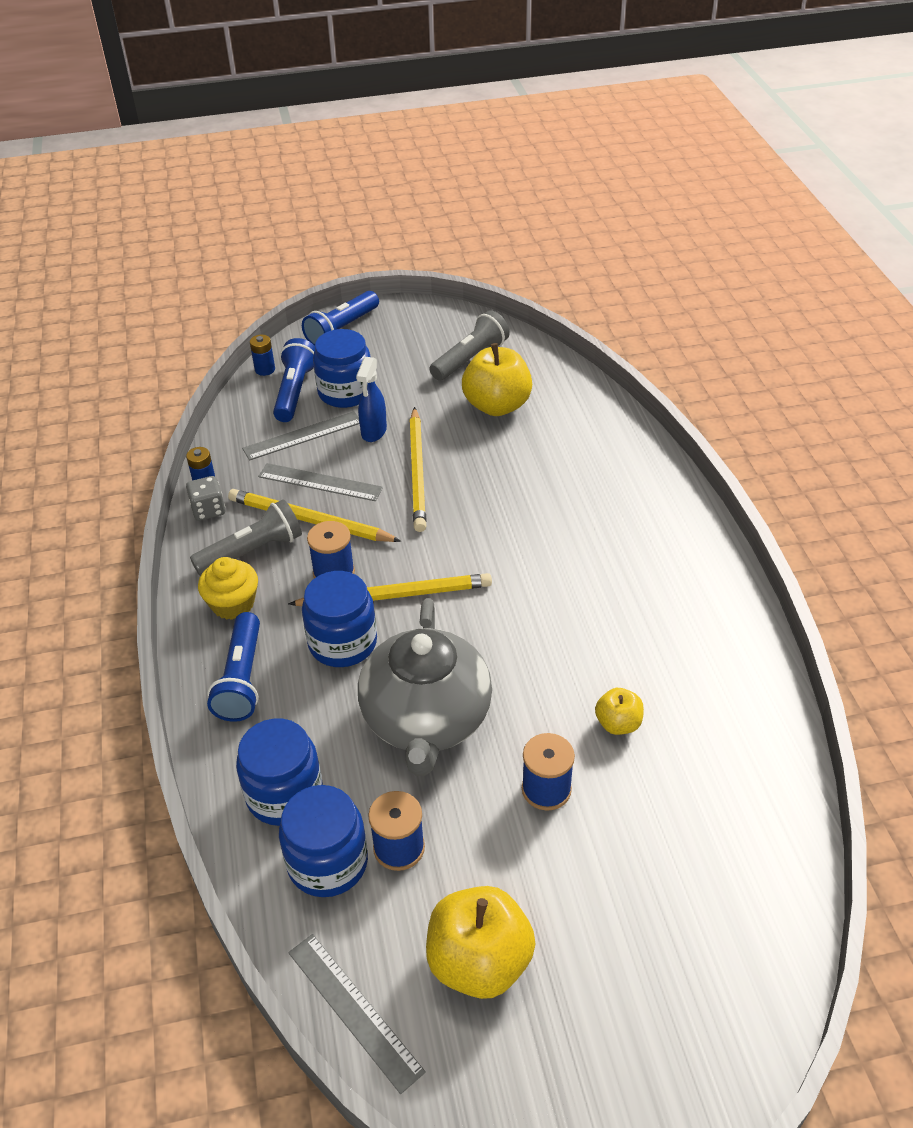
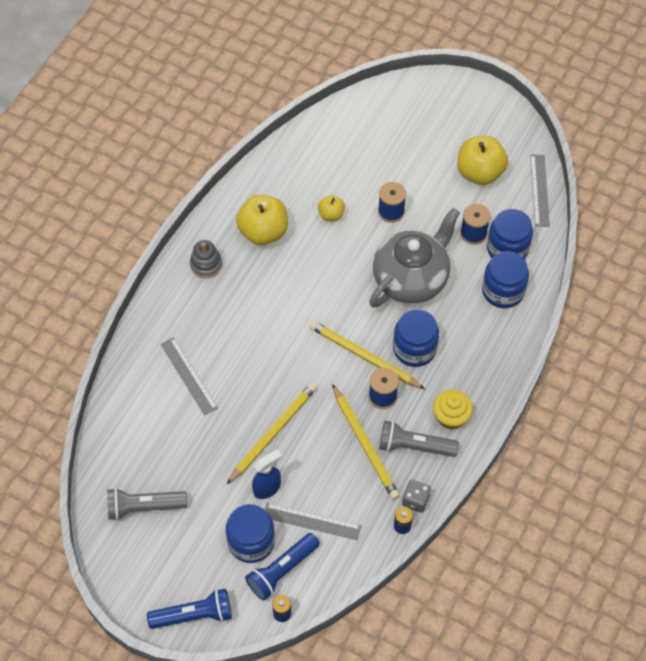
camera: 140 degrees left, 15 degrees up
(241, 679) = (479, 365): blue flashlight -> none
(320, 482) = (335, 470): grey ruler -> grey ruler (189, 376)
(497, 405) = (174, 449): yellow apple -> yellow apple (263, 232)
(683, 562) = (206, 265): none -> grey stacking toy

